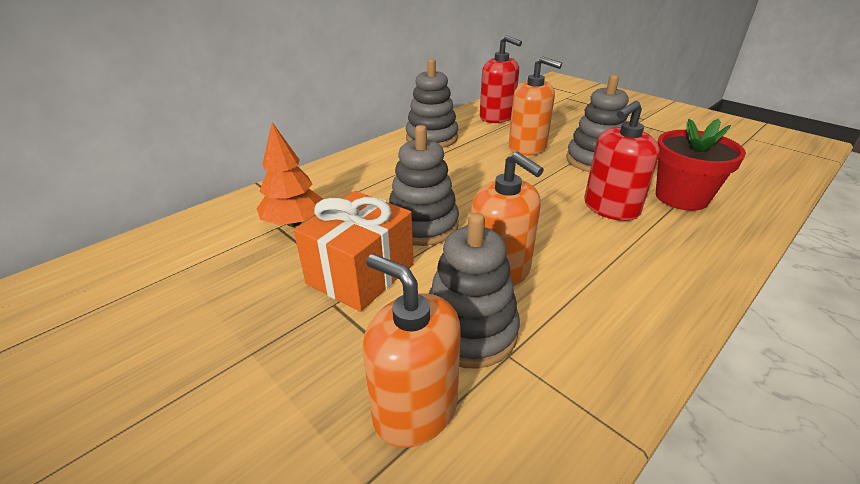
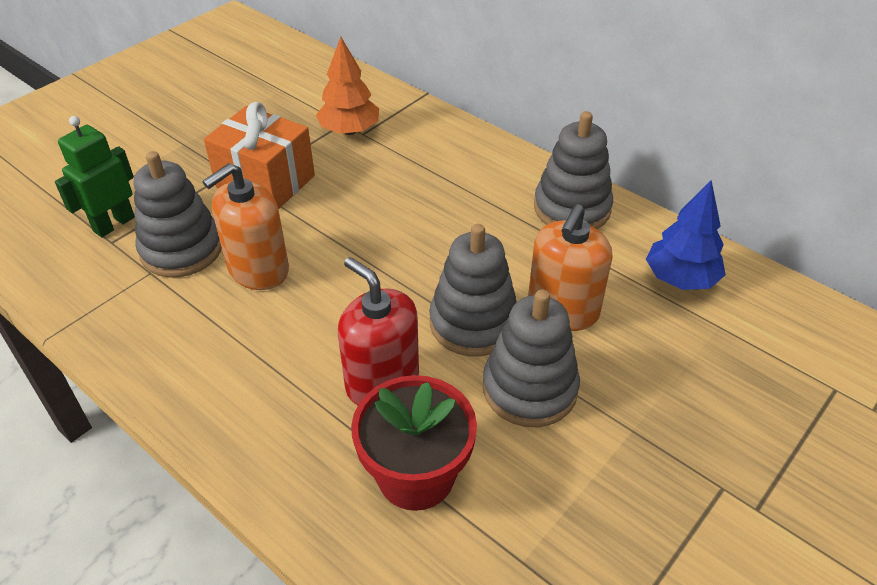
camera: 85 degrees right, 10 degrees up
(415, 409) = (114, 224): orange soap dispenser -> green robot
(422, 225) = (343, 213): grey stacking toy -> grey stacking toy (473, 323)
(497, 117) = (680, 278): red soap dispenser -> blue tree

